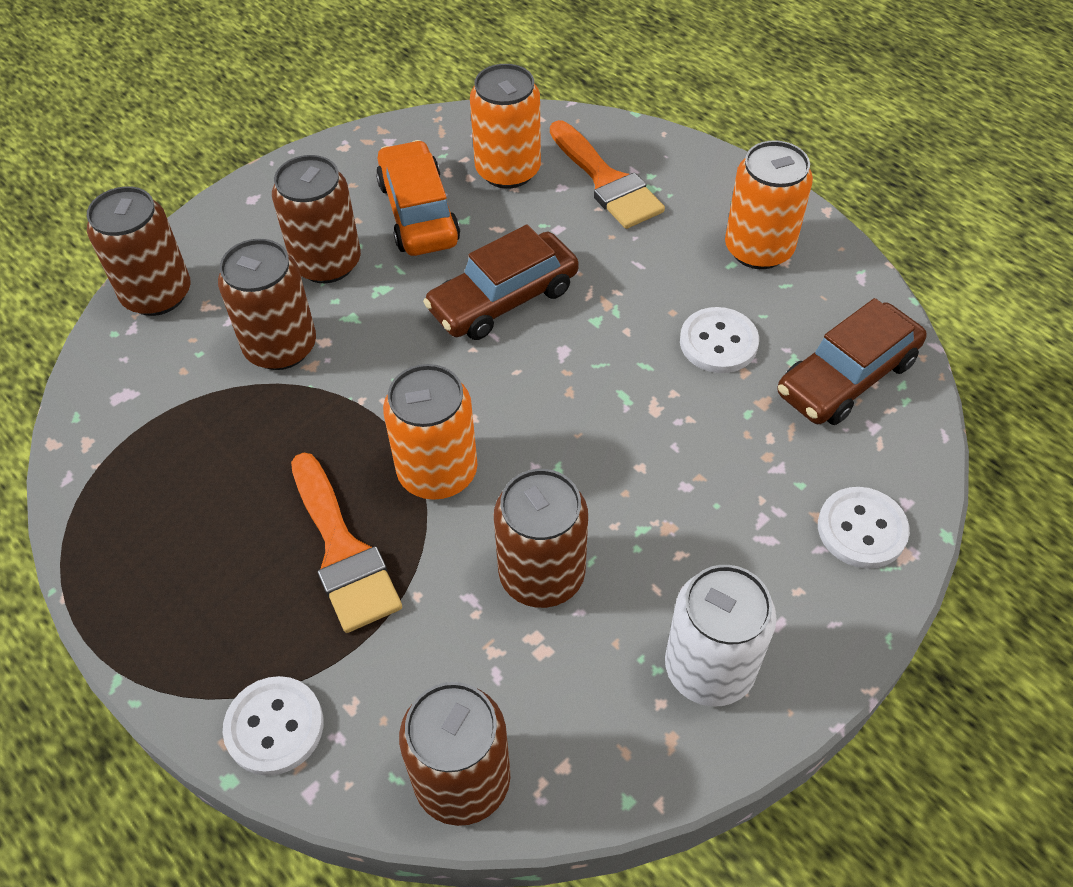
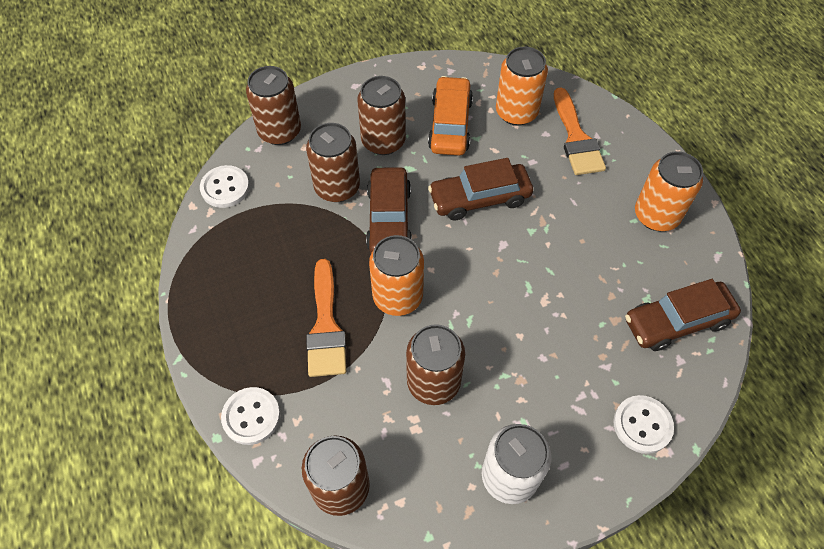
camera: 20 degrees right, 5 degrees up
(380, 368) = (389, 219): none -> brown car
(718, 342) = (603, 270): white button -> white button (225, 188)

